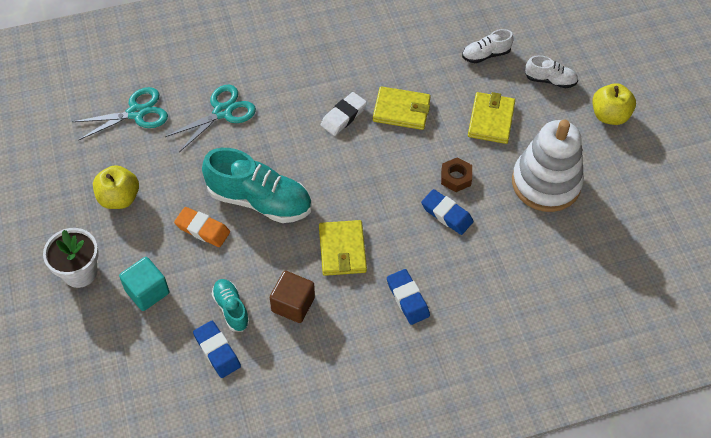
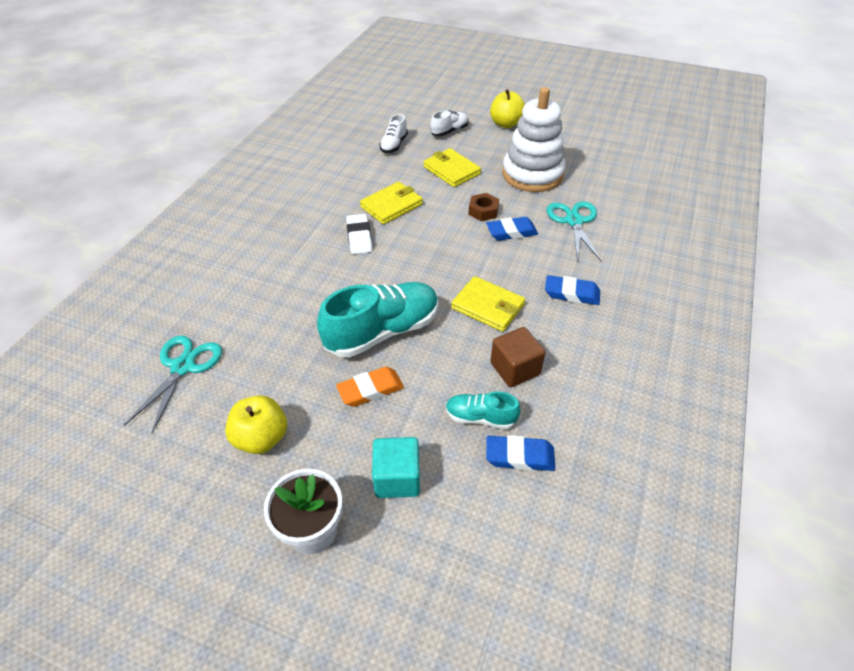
camera: 50 degrees left, 10 degrees down
(222, 112) = (262, 305): turquoise scissors -> turquoise scissors (574, 221)

